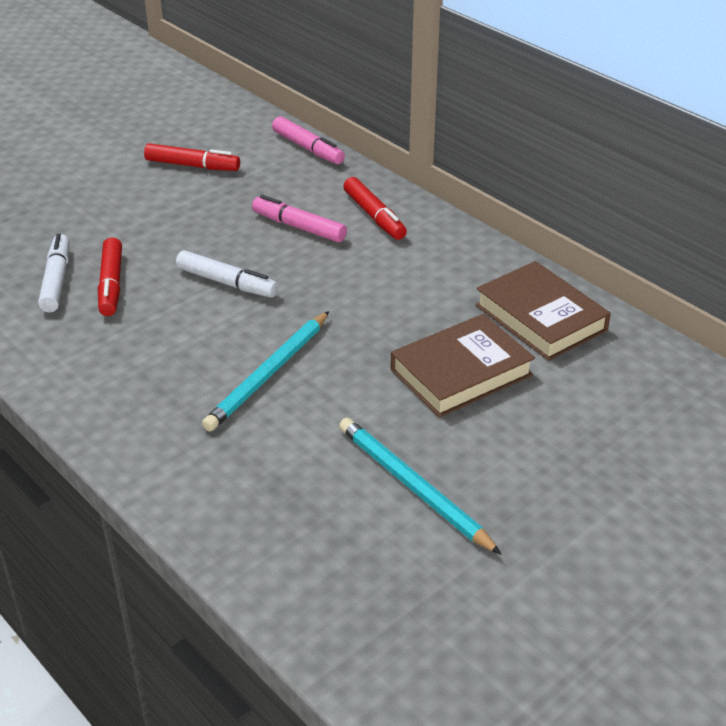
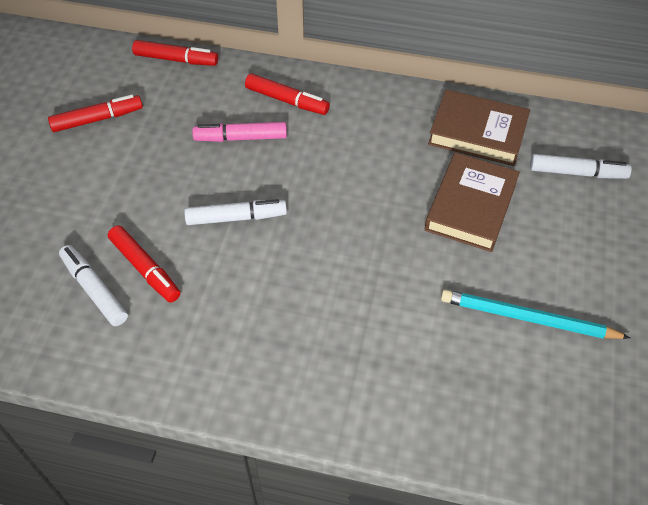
camera: 35 degrees left, 15 degrees up
(269, 374) = (346, 282): turquoise pencil -> none
(308, 148) = (176, 59): pink marker -> red marker
(615, 396) = (577, 172): none -> white marker

